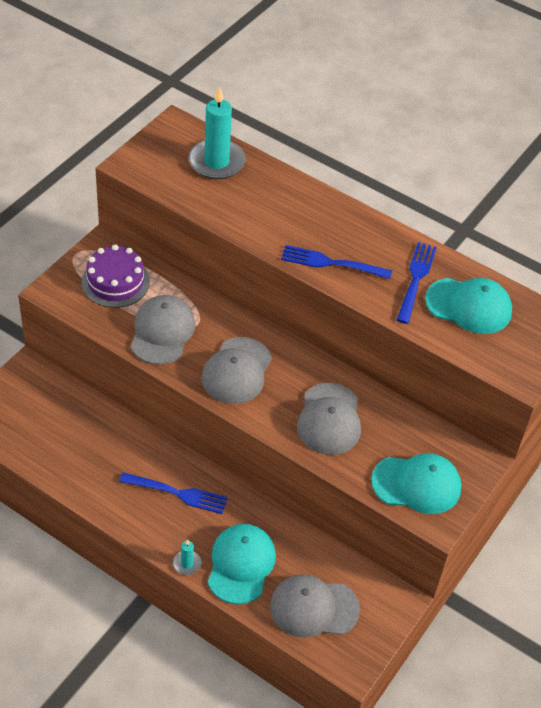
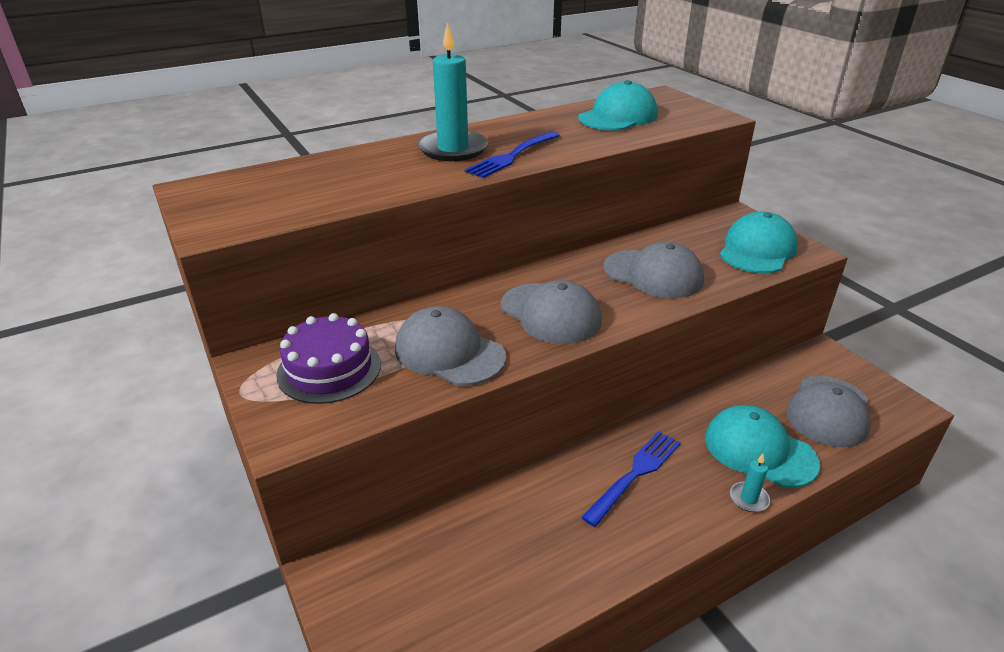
camera: 60 degrees left, 15 degrees down
(216, 162) = (289, 179): turquoise candle -> turquoise candle (453, 149)
(416, 280) = (568, 128): blue fork -> none

